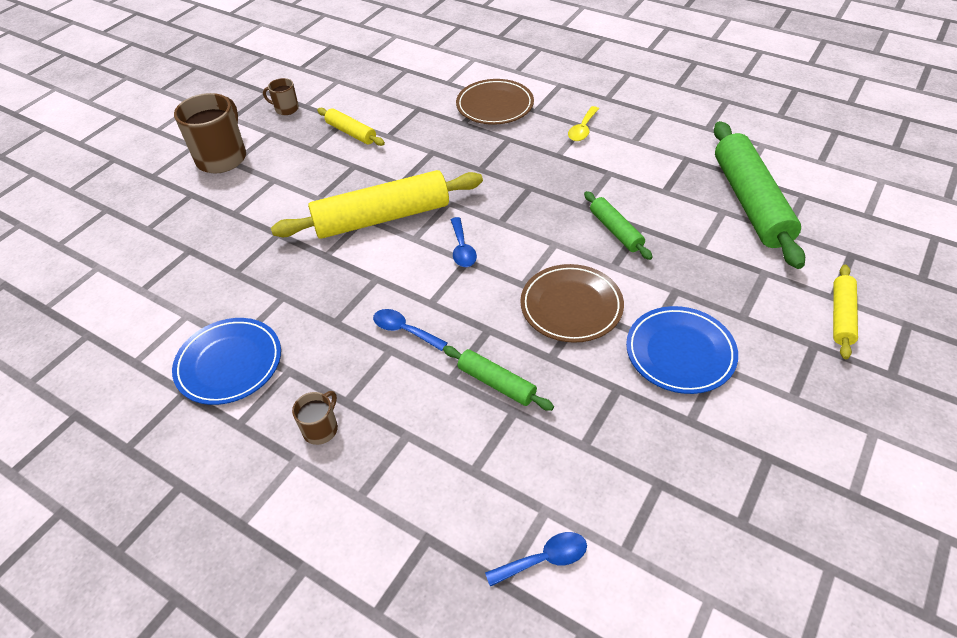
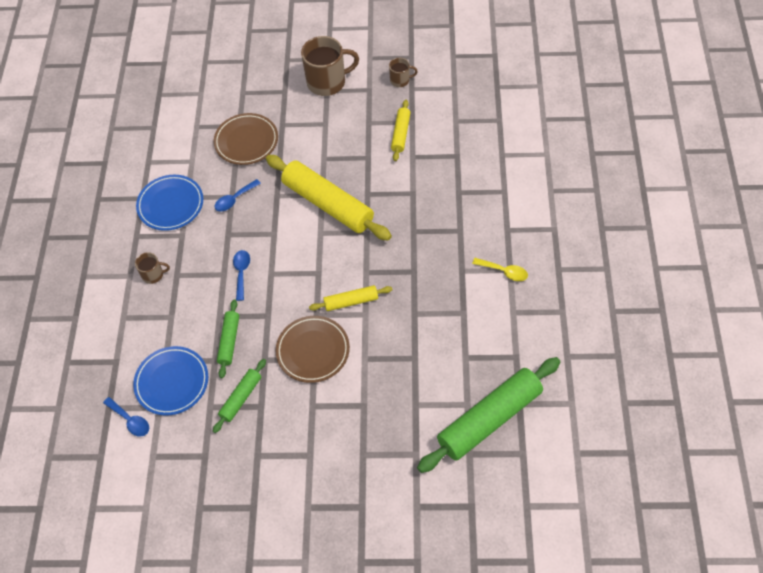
camera: 60 degrees right, 10 degrees up
(286, 109) = (400, 80): brown mug -> brown mug turned 105 degrees clockwise
(462, 249) = (327, 264): blue spoon -> blue spoon (234, 199)
(495, 106) = (494, 200): brown plate -> brown plate (246, 141)
(582, 129) = (504, 272): yellow spoon -> yellow spoon turned 150 degrees counterclockwise
(615, 231) = (401, 344): green rolling pin -> green rolling pin (241, 398)
(680, 353) = (309, 429): blue plate -> blue plate (172, 382)
(841, 316) = (399, 516): yellow rolling pin -> yellow rolling pin (351, 301)

